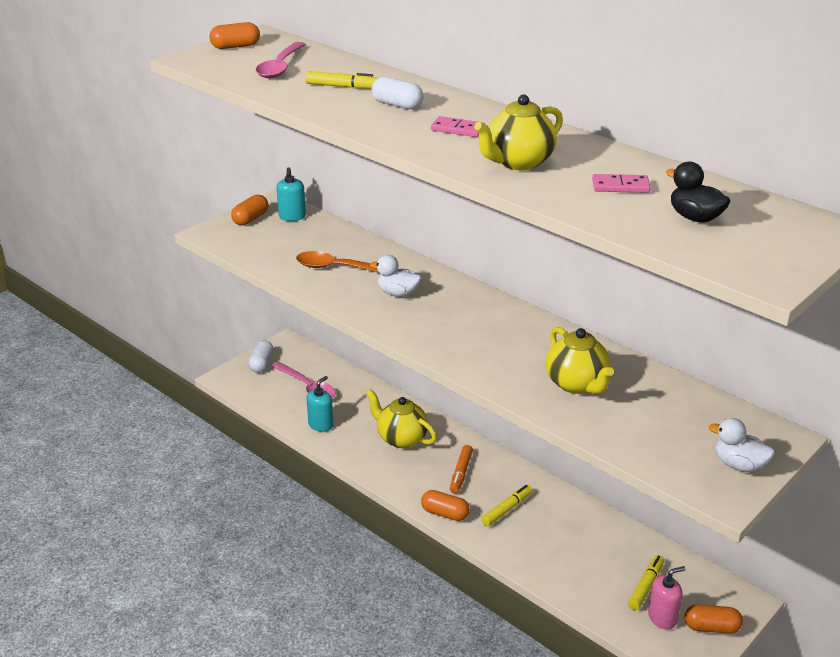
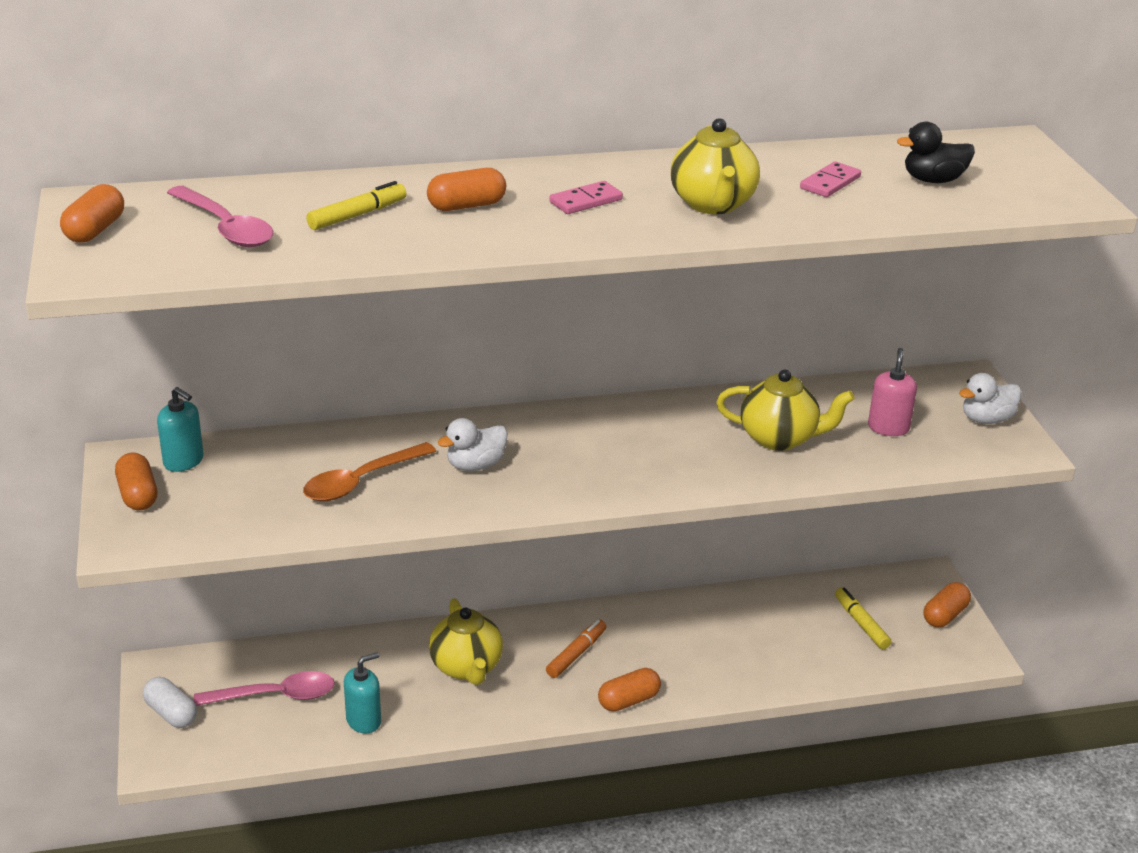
camera: 55 degrees left, 0 degrees up
(321, 425) = (364, 720): turquoise soap dispenser -> turquoise soap dispenser turned 75 degrees clockwise
(397, 105) = (466, 206): white capsule -> orange capsule
(401, 438) = (466, 667): yellow teapot -> yellow teapot turned 90 degrees counterclockwise
(461, 473) = (576, 654): orange marker -> orange marker turned 105 degrees counterclockwise
(507, 509) = (668, 652): yellow marker -> none
(662, 617) = (908, 637): pink soap dispenser -> pink soap dispenser (888, 428)

